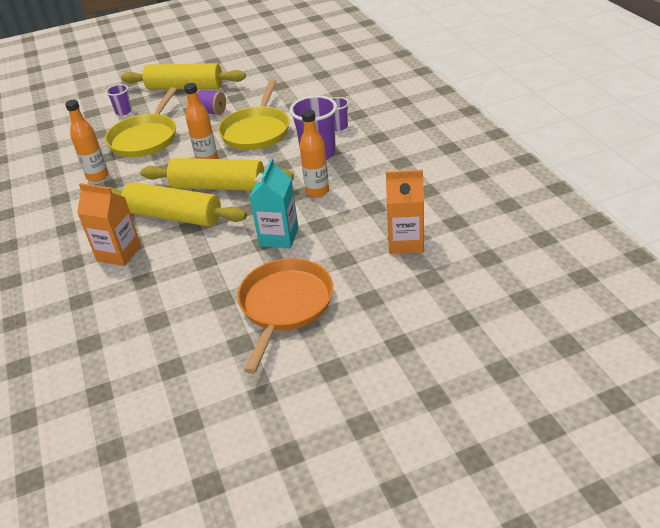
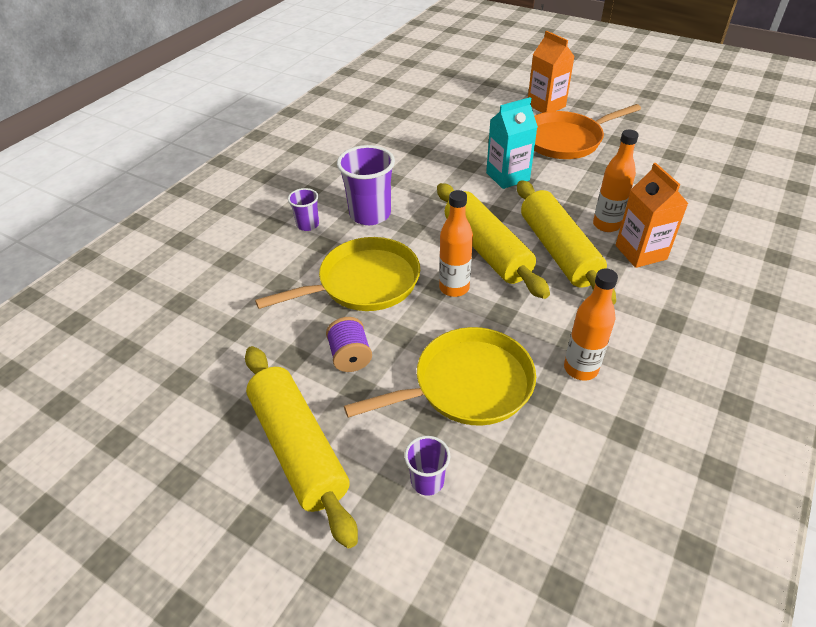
camera: 130 degrees left, 5 degrees up
(317, 191) = (430, 186): orange bottle -> orange bottle (606, 225)
(405, 242) = (446, 122): orange carton -> orange carton (546, 105)

